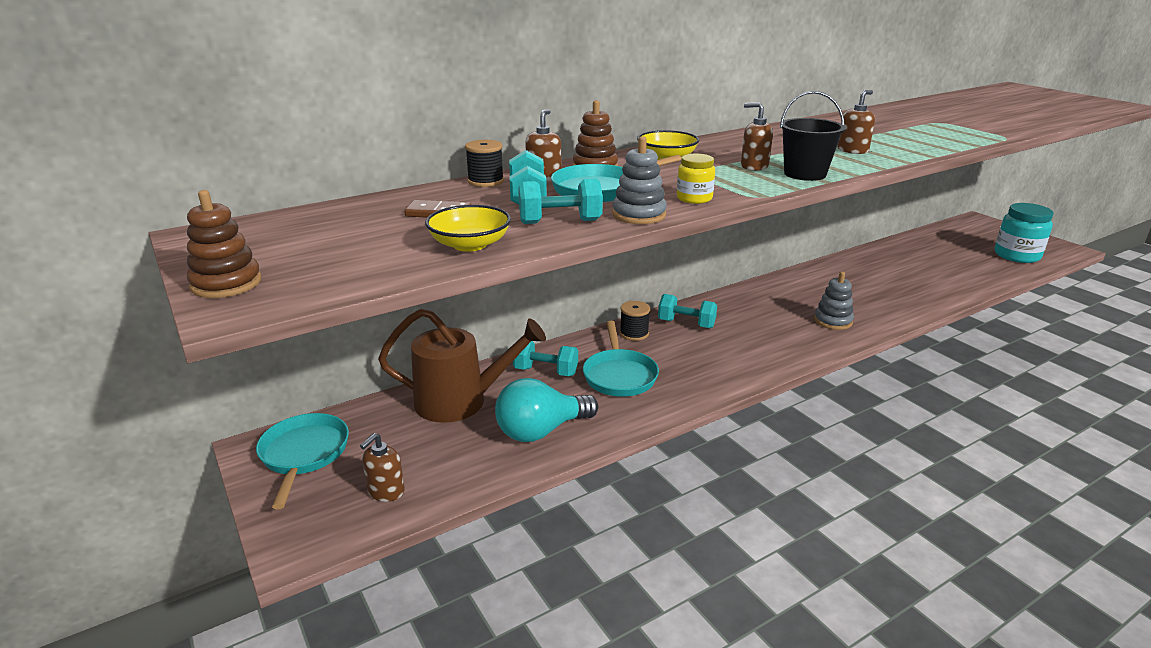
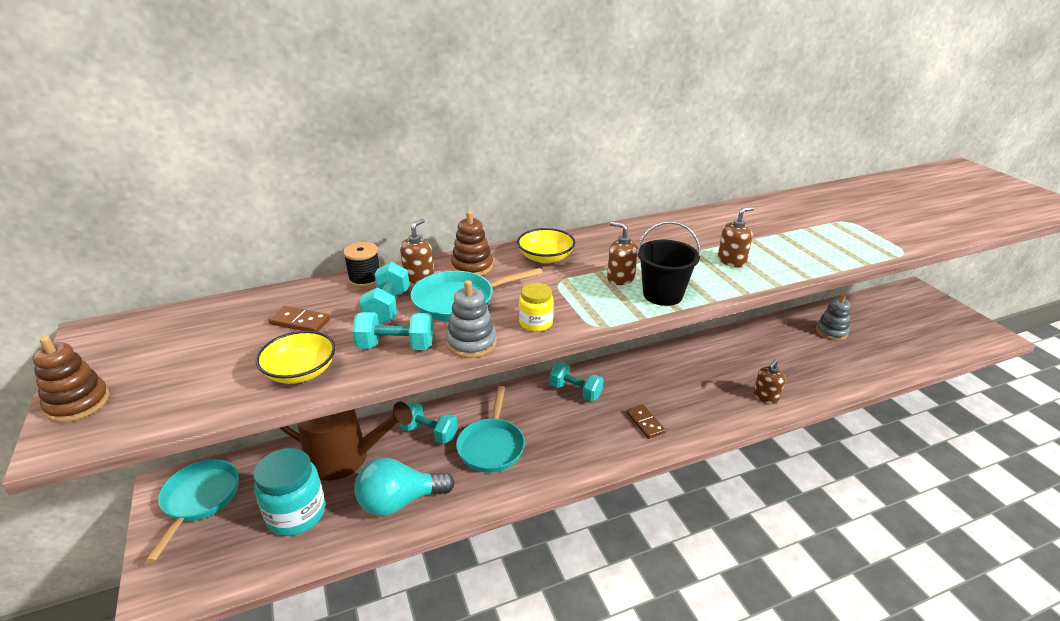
camera: 10 degrees right, 5 degrees up
(386, 491) = (248, 550): brown soap dispenser -> brown soap dispenser (766, 397)
(634, 333) = (523, 398): black spool -> none
(770, 342) = (645, 423): none -> brown domino
(833, 321) = (715, 404): grey stacking toy -> grey stacking toy (831, 331)
(1017, 255) = (937, 340): turquoise jar -> turquoise jar (296, 514)

